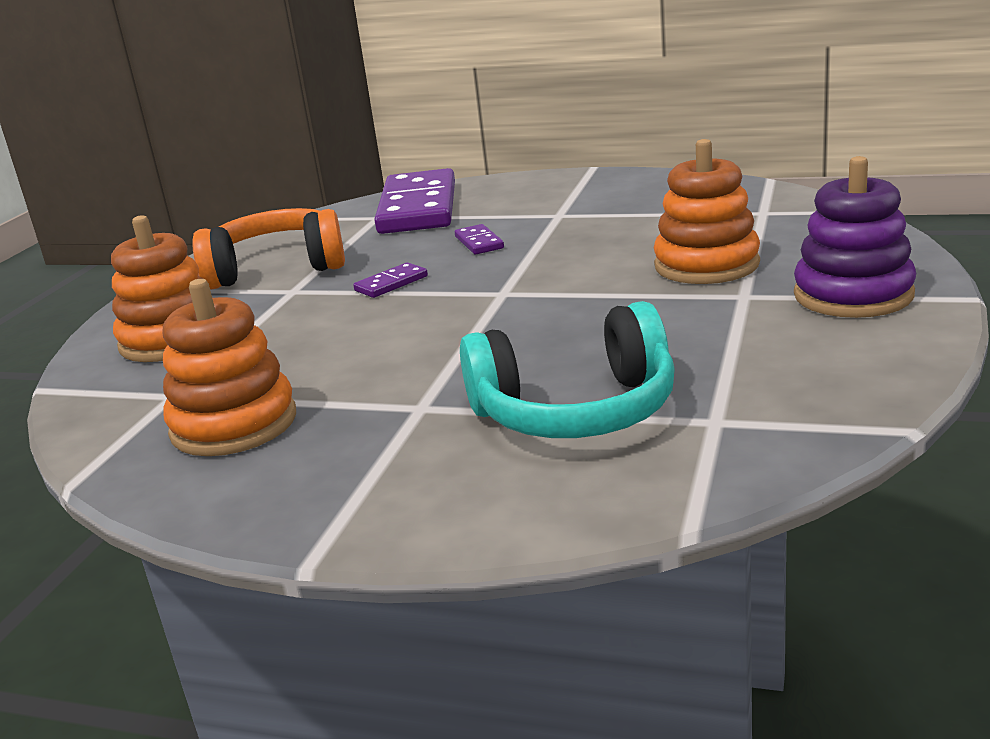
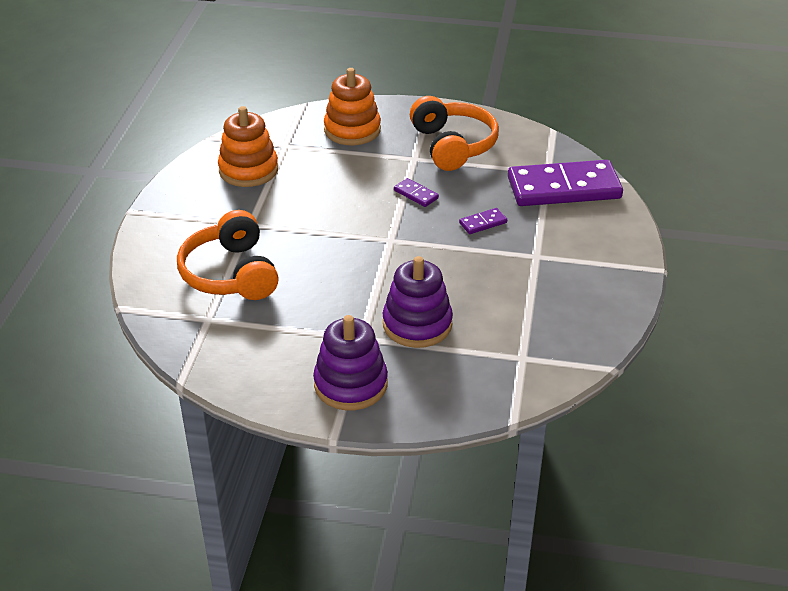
camera: 80 degrees right, 15 degrees up
(576, 411) = (230, 274): turquoise headphones -> orange headphones
(706, 265) = (417, 324): orange stacking toy -> purple stacking toy

